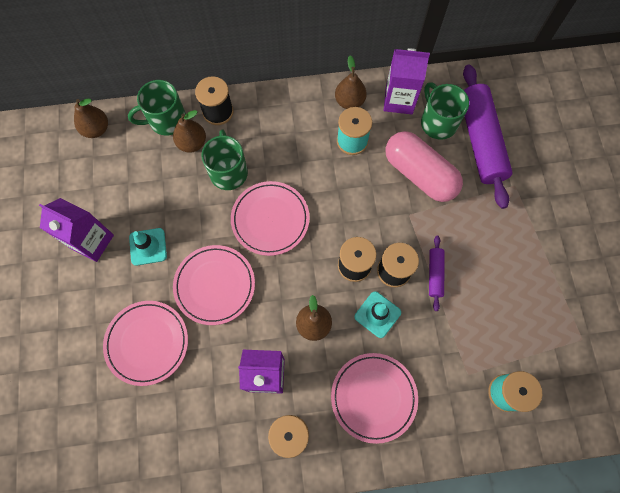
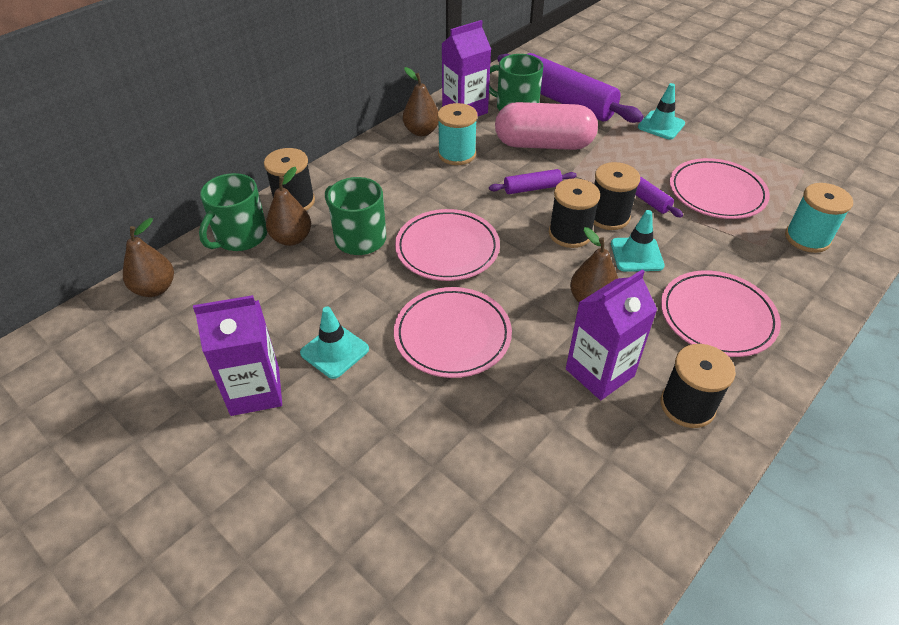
camera: 40 degrees left, 25 degrees down
(147, 343) = (434, 440): pink plate -> pink plate (716, 193)
(370, 209) = (532, 188): none -> purple rolling pin
(526, 218) = (661, 125): none -> turquoise traffic cone

